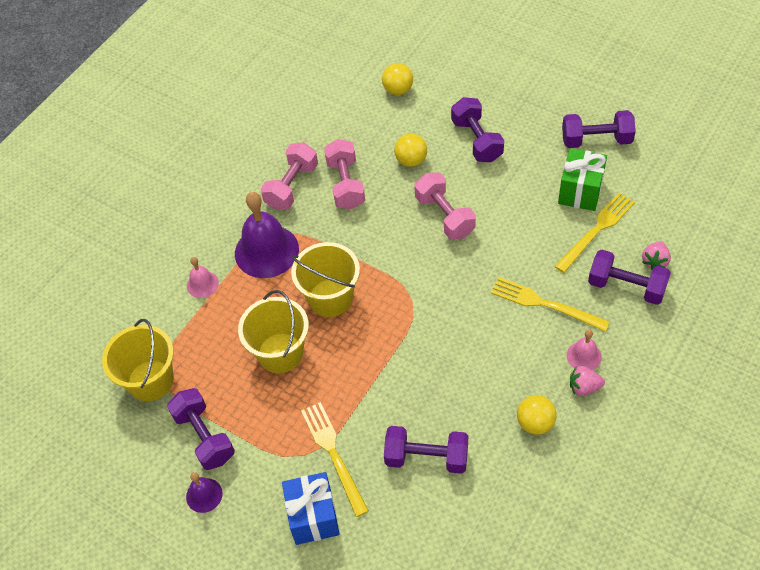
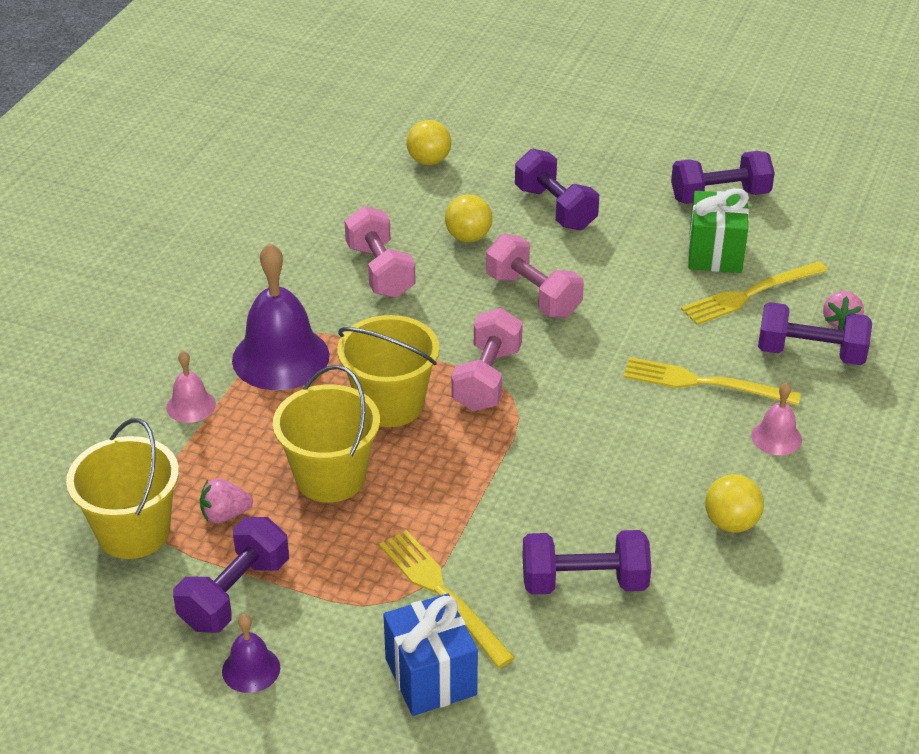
camera: 15 degrees left, 15 degrees down
(204, 436) = (235, 594): purple dumbbell -> purple dumbbell turned 75 degrees clockwise
(292, 186) = (301, 279): pink dumbbell -> pink dumbbell (487, 379)
(584, 387) = (787, 473): pink strawberry -> pink strawberry (225, 515)
(596, 230) = (750, 294): yellow fork -> yellow fork turned 150 degrees counterclockwise

